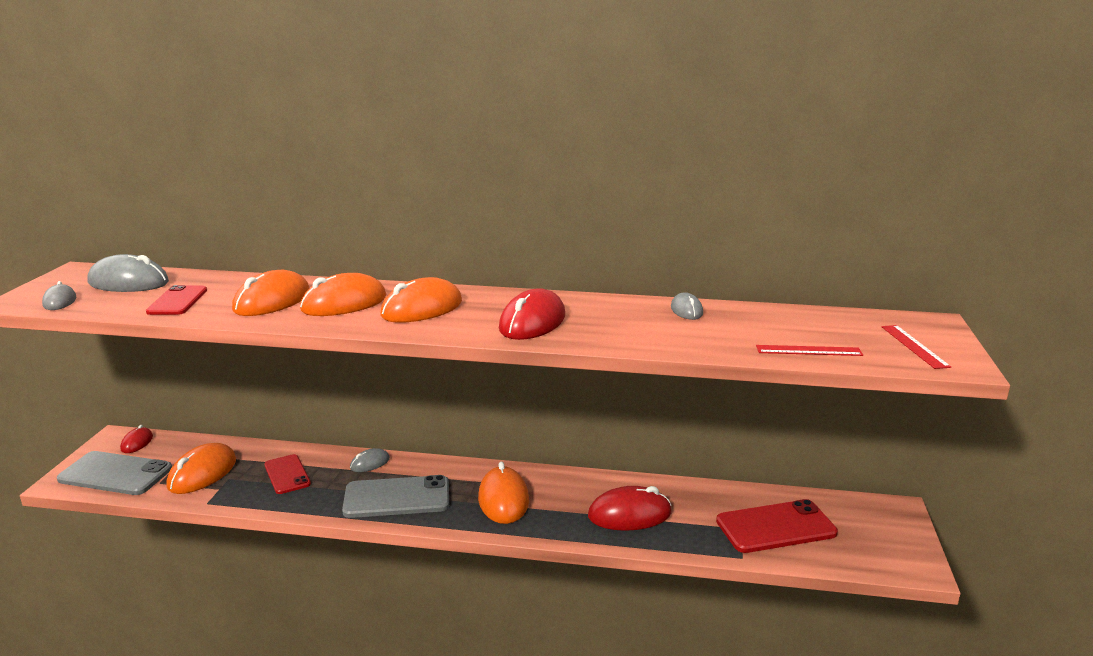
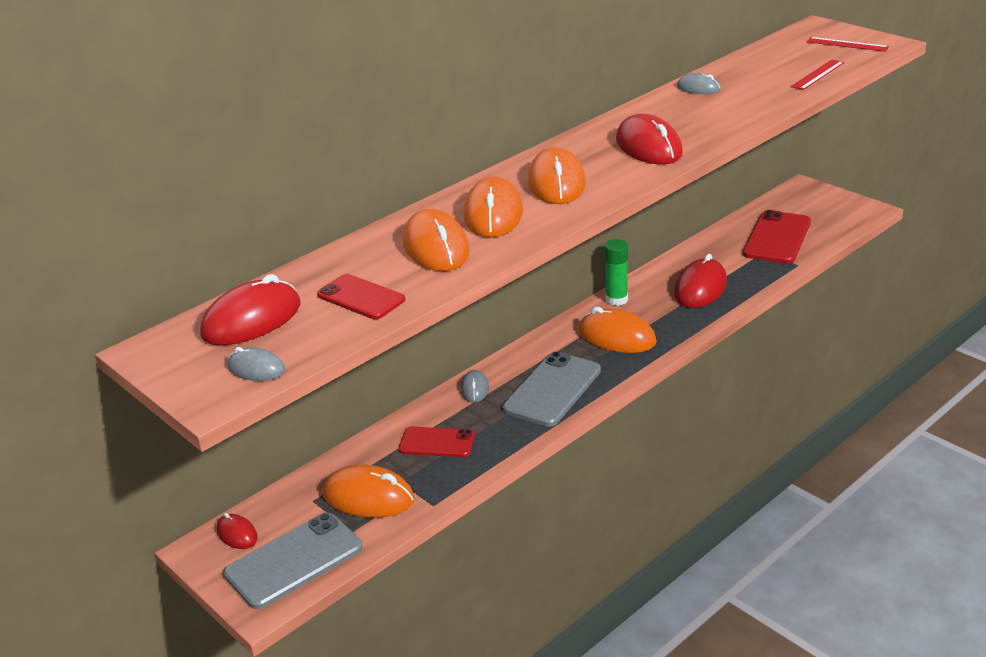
camera: 50 degrees left, 10 degrees up
(128, 282) = (252, 320): grey mouse -> red mouse
(202, 473) = (368, 497): orange mouse -> orange mouse turned 45 degrees counterclockwise
(562, 478) = (616, 299): none -> green glue stick

